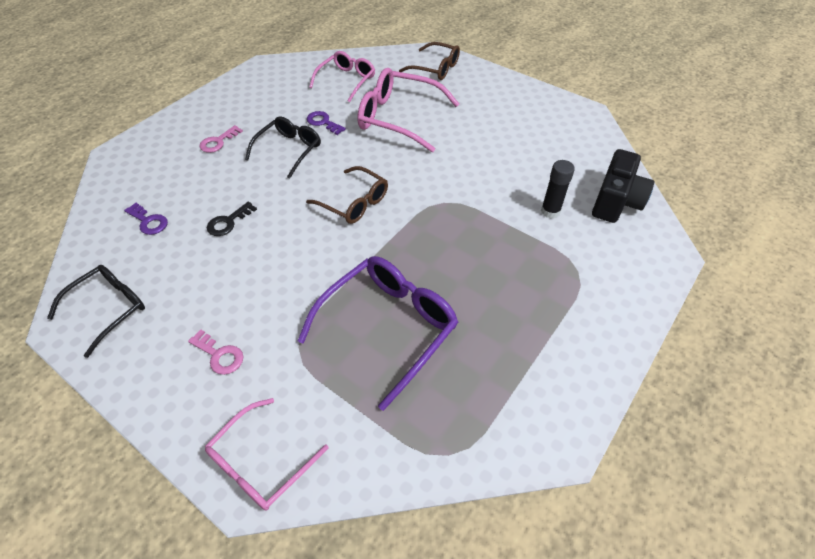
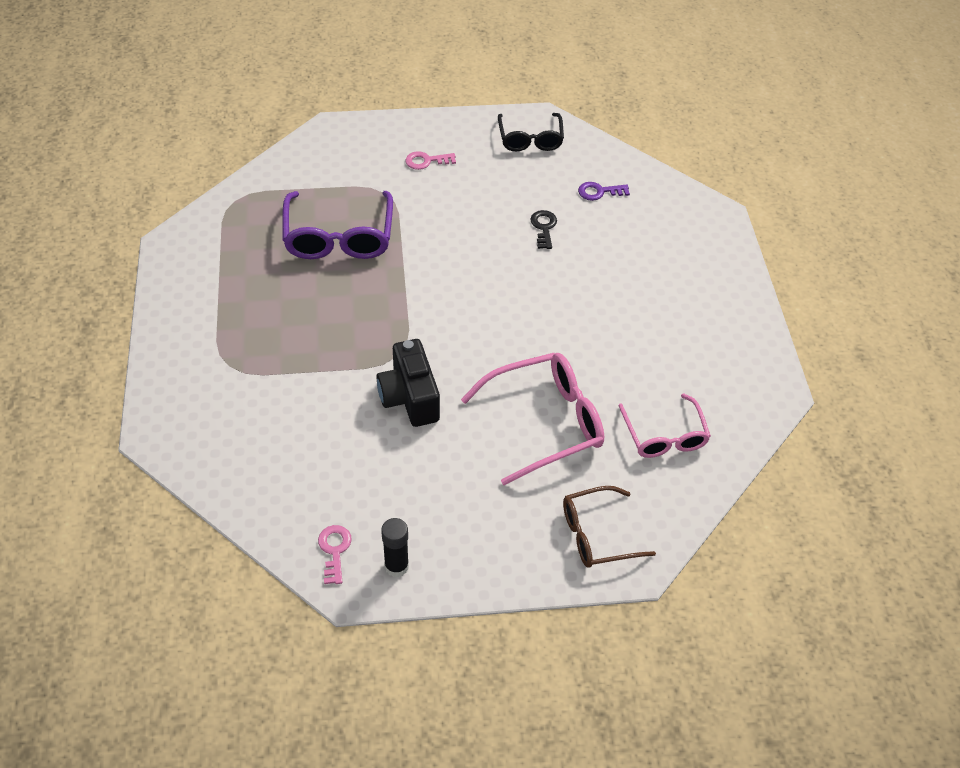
camera: 135 degrees right, 0 degrees up
(218, 142) = (663, 279): pink key -> pink key (334, 550)
(261, 463) = (337, 139): pink glasses -> none
(289, 150) = (593, 313): black glasses -> none
(323, 122) = (608, 364): purple key -> none
(354, 202) = (471, 304): brown glasses -> none
(550, 211) = (293, 409): black glue stick -> black glue stick (396, 566)
(616, 202) = (236, 464): black camera -> black camera (409, 397)

